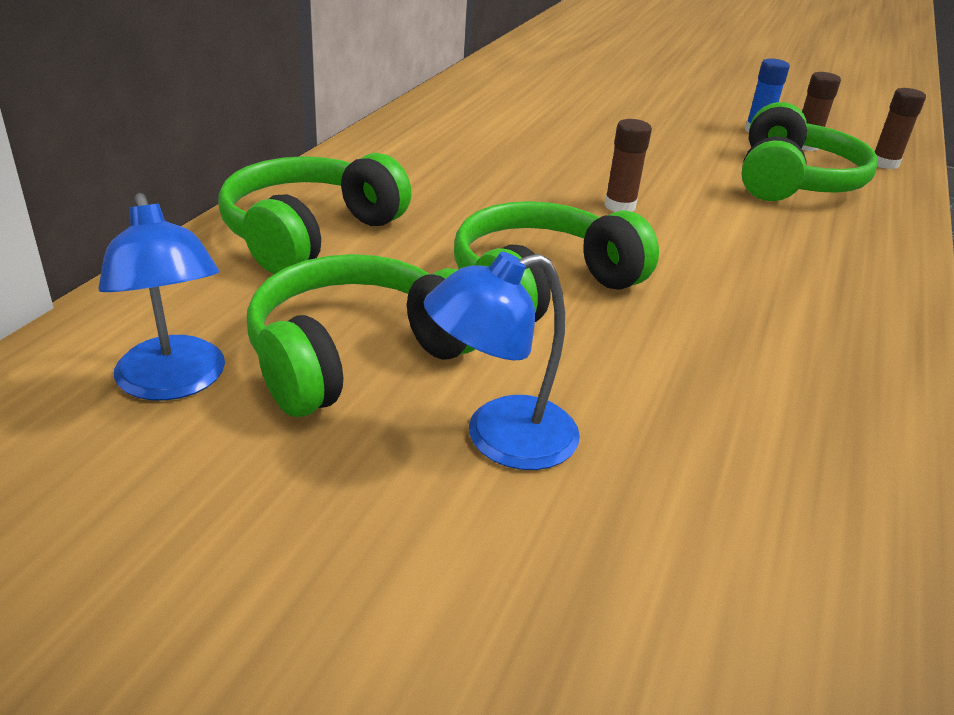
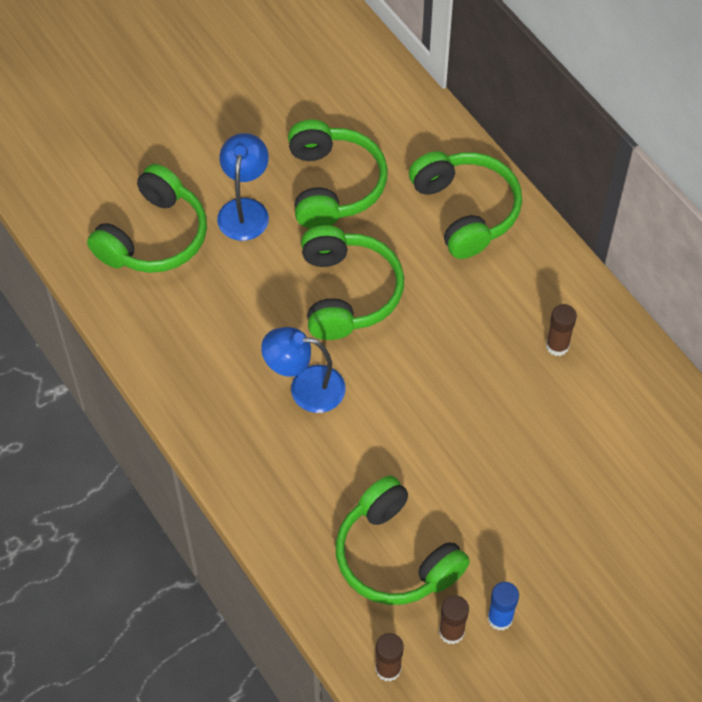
camera: 125 degrees right, 25 degrees up
(175, 383) = (352, 116): blue lamp -> blue lamp (305, 388)
(620, 206) = (417, 399): brown glue stick -> brown glue stick (557, 346)
(687, 543) = (154, 236): none -> green headphones

